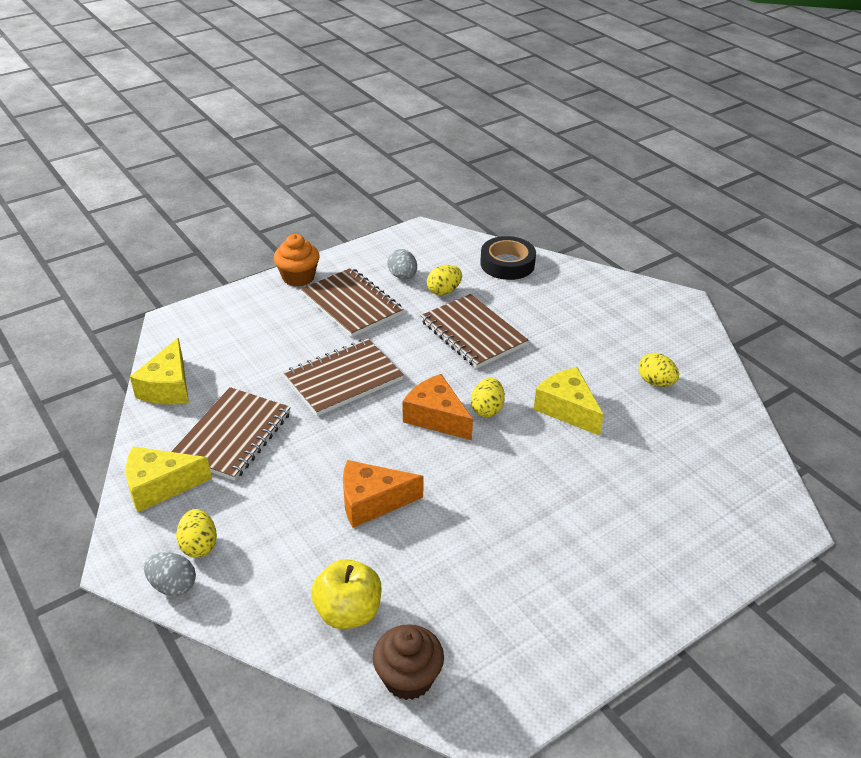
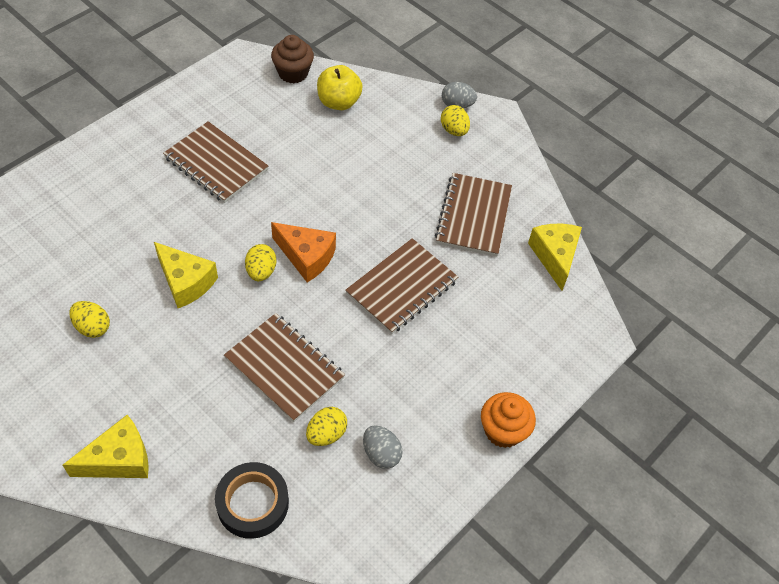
camera: 165 degrees right, 15 degrees up
(160, 486) = (506, 168): yellow cheese -> yellow cheese (119, 459)
(351, 304) = (426, 393): brown notebook -> brown notebook (216, 164)
(372, 502) = (343, 174): orange cheese -> none

